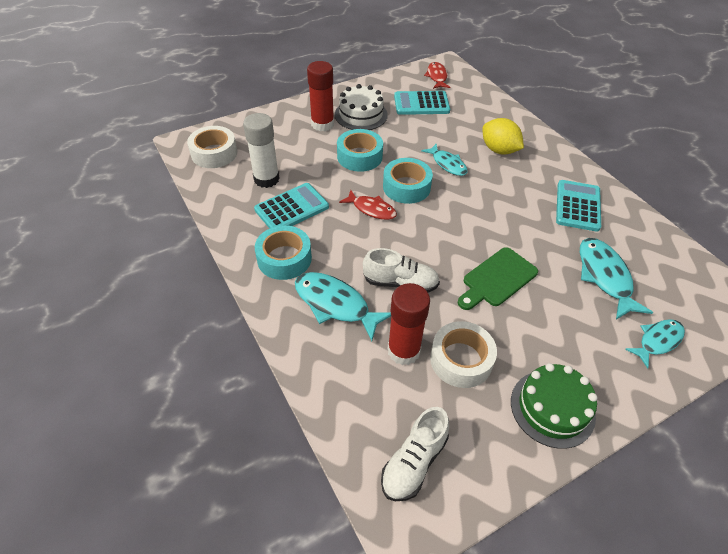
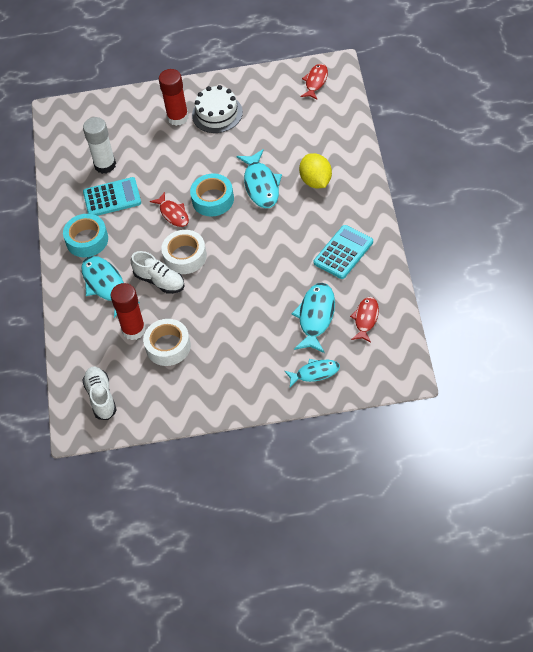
camera: 30 degrees right, 5 degrees up
(214, 153) = (74, 129): white tape -> white tape (185, 256)
(359, 156) = (191, 160): turquoise tape -> none
(414, 462) = (101, 397): white shoe -> white shoe turned 105 degrees clockwise
(421, 104) = (280, 113): turquoise calculator -> none
(447, 164) = (261, 185): turquoise fish -> turquoise fish, size x1.54
(497, 279) = (232, 297): green cutting board -> none
(552, 408) = (207, 393): green cake -> none
(657, 265) = (366, 319): none -> red fish

